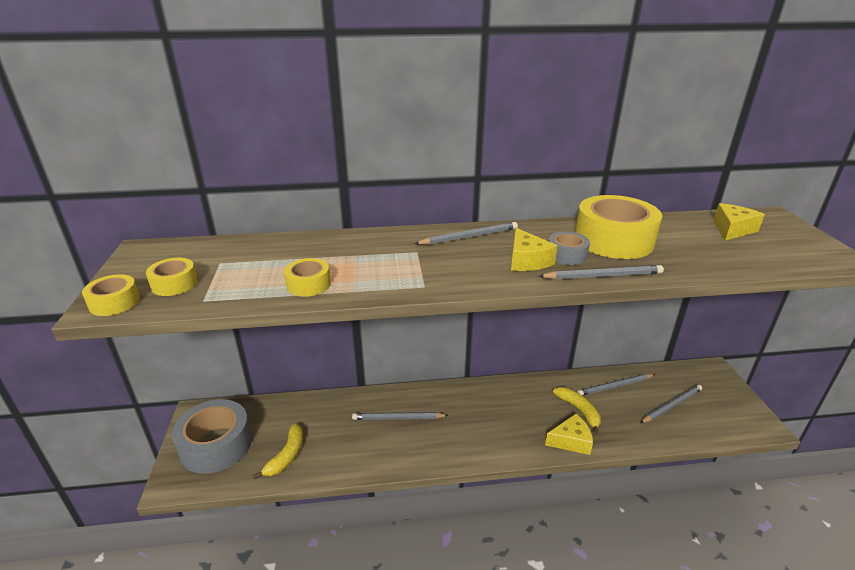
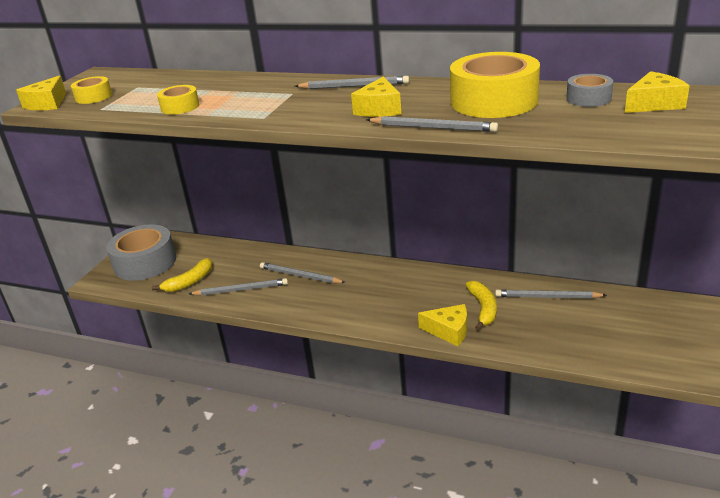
camera: 30 degrees right, 0 degrees up
(114, 302) = (47, 104): yellow tape -> yellow cheese
(566, 255) = (424, 108): grey tape -> grey tape (588, 98)
(671, 405) = (598, 328): grey pencil -> grey pencil (241, 289)

